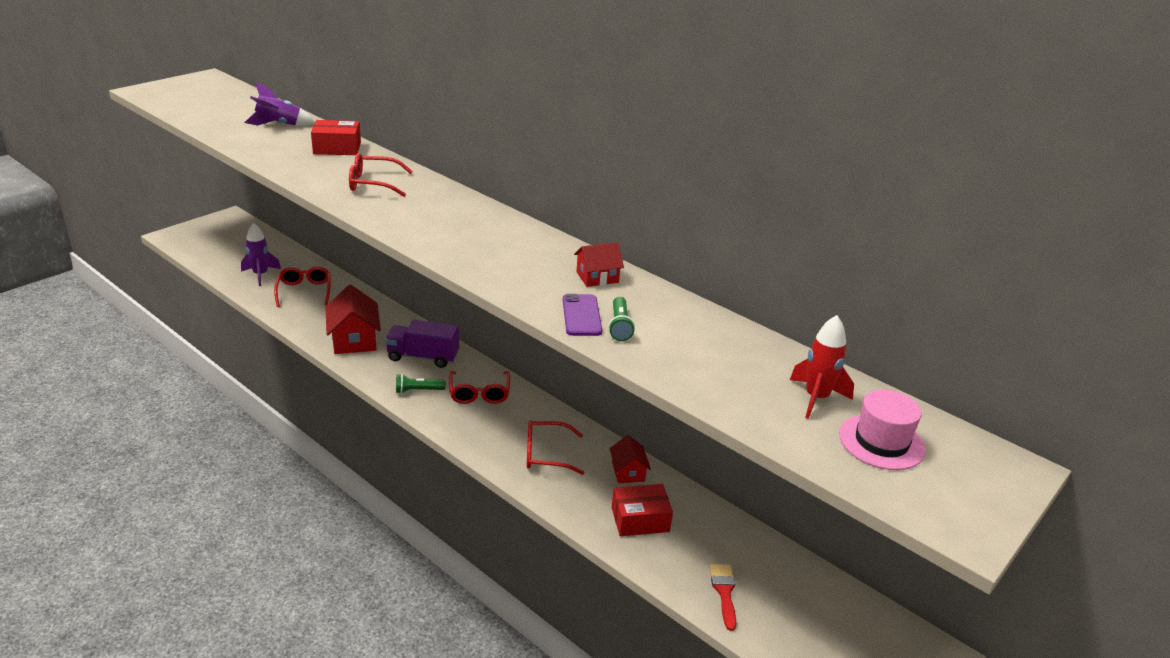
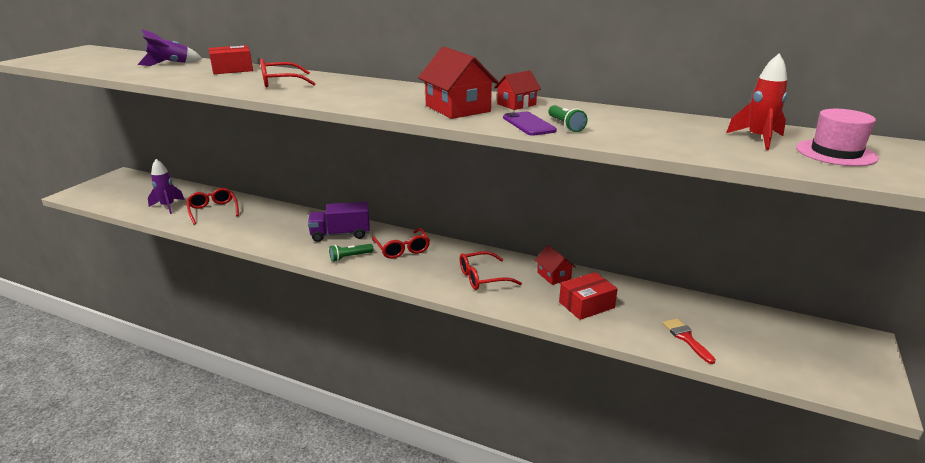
camera: 15 degrees left, 5 degrees down
(354, 339) = (275, 234): red house -> red house (458, 108)

